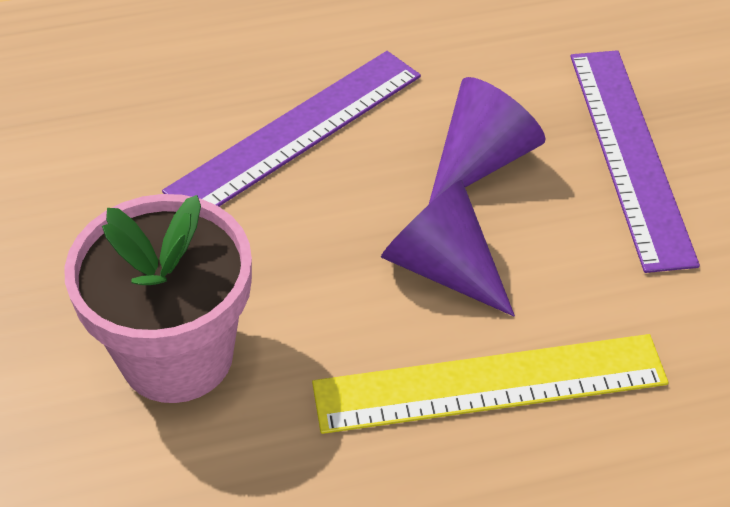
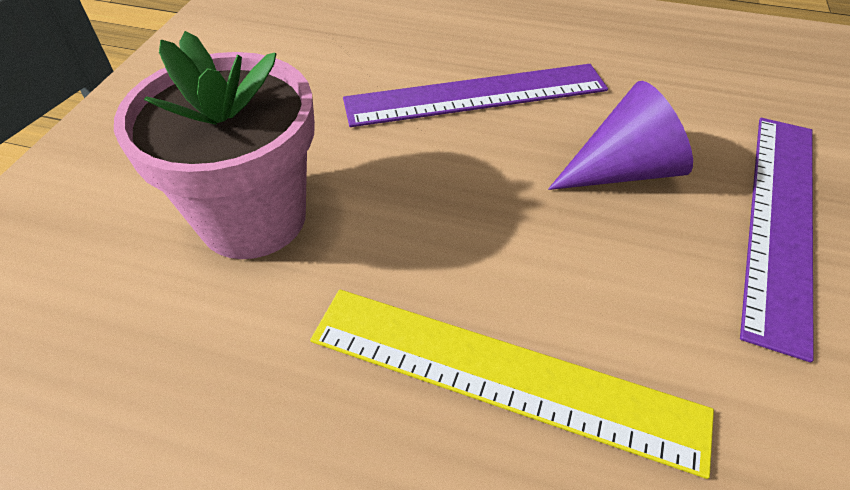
camera: 30 degrees right, 0 degrees up
(442, 267) = (527, 244): purple cone -> none

